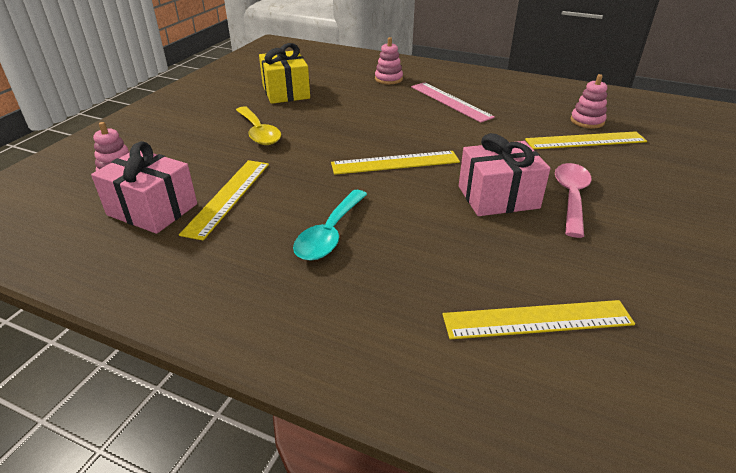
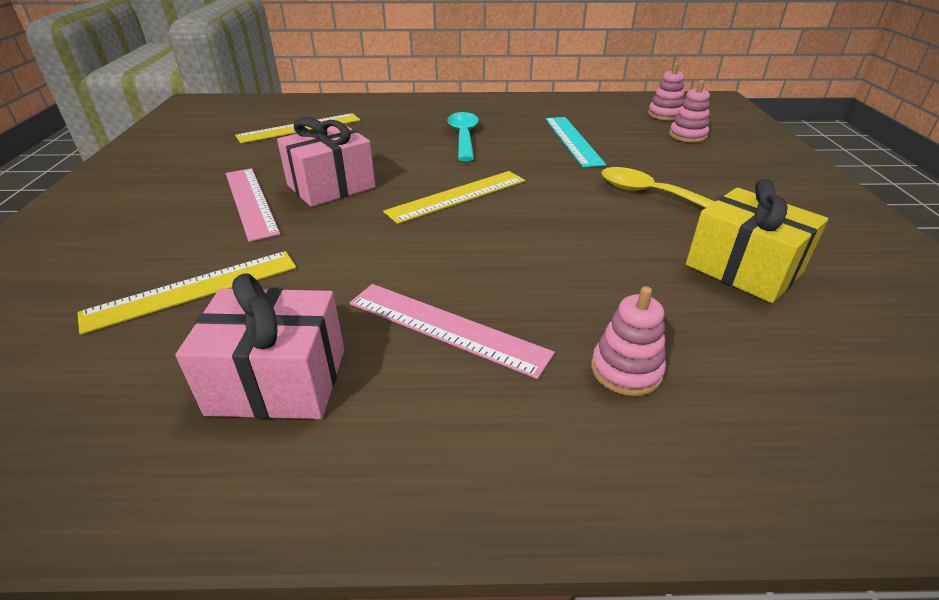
camera: 155 degrees right, 0 degrees up
(152, 209) = (611, 124): pink gift -> pink gift (278, 381)
(228, 197) = (573, 140): yellow ruler -> turquoise ruler
(571, 197) = (250, 202): pink spoon -> pink ruler
(587, 121) = (165, 343): pink stacking toy -> pink stacking toy (665, 115)

